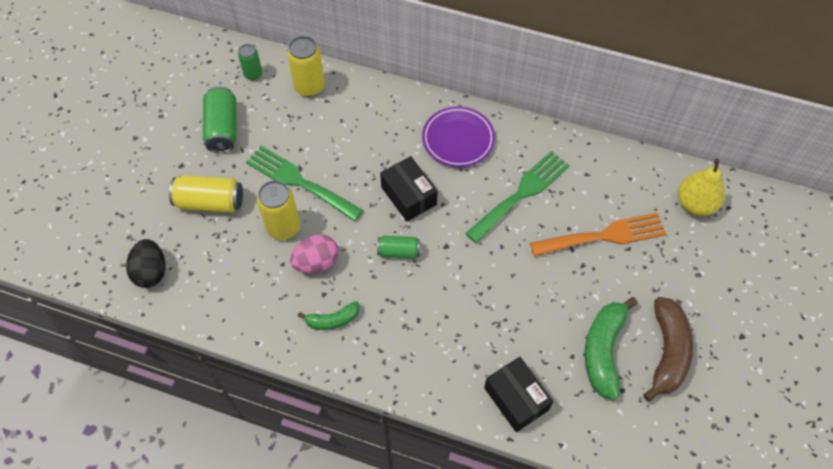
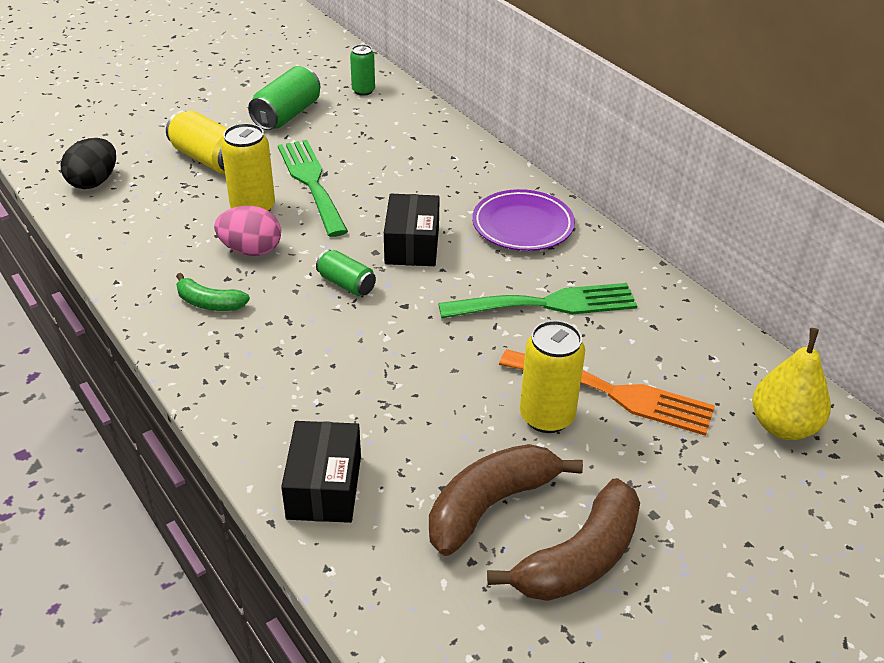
camera: 35 degrees right, 20 degrees down
(309, 87) = (408, 121): yellow can -> yellow can (547, 417)
(603, 350) = (490, 505): green banana -> brown banana

